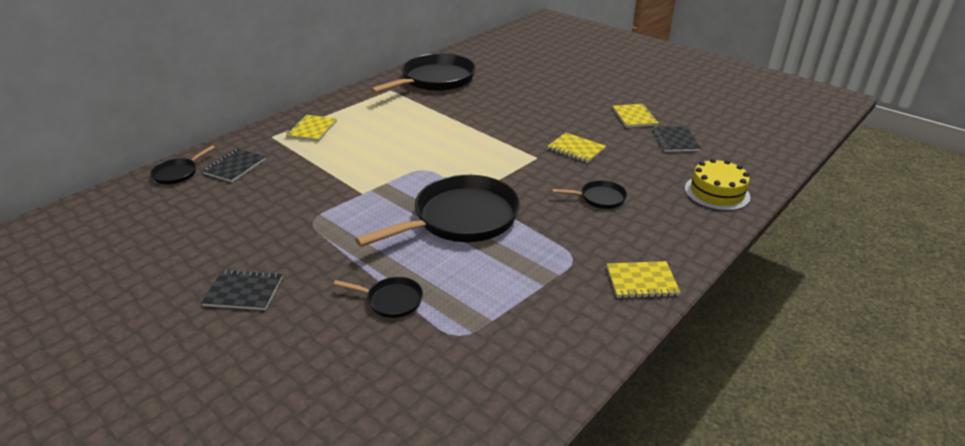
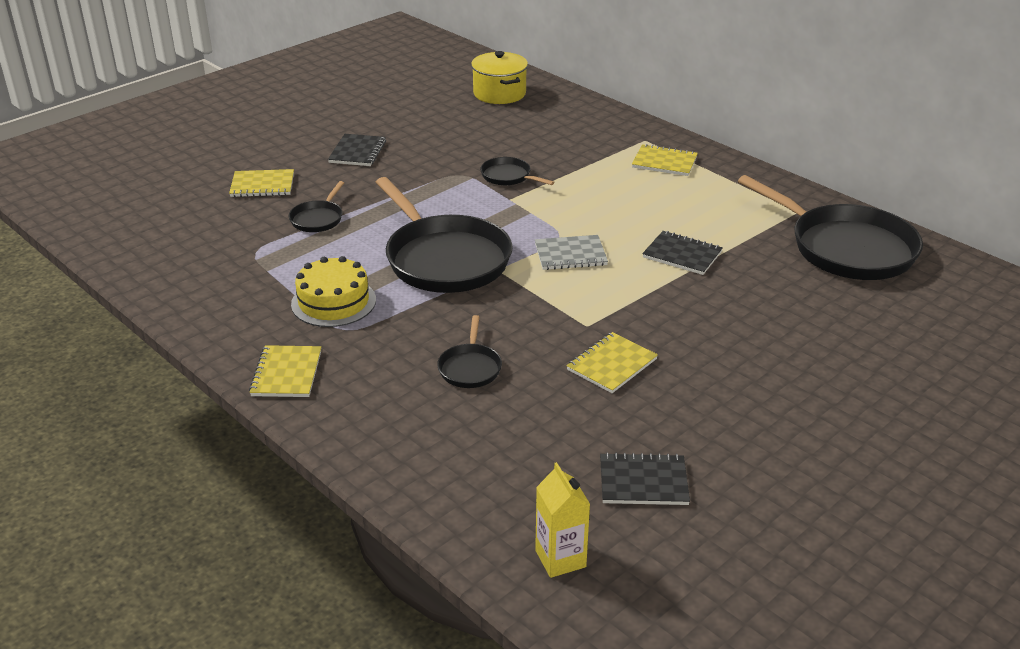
camera: 95 degrees right, 0 degrees up
(137, 208) = (499, 93): none -> yellow pot
(178, 173) = (563, 102): black pan -> black pan (508, 176)
(235, 167) = (574, 127): black notebook -> black notebook (682, 255)
(449, 165) = (570, 254): none -> grey notebook
(634, 117) = (735, 448): yellow notebook -> yellow notebook (262, 185)
(717, 192) = (465, 489): yellow cake -> yellow cake (333, 302)
(747, 162) = (560, 559): none -> yellow carton

